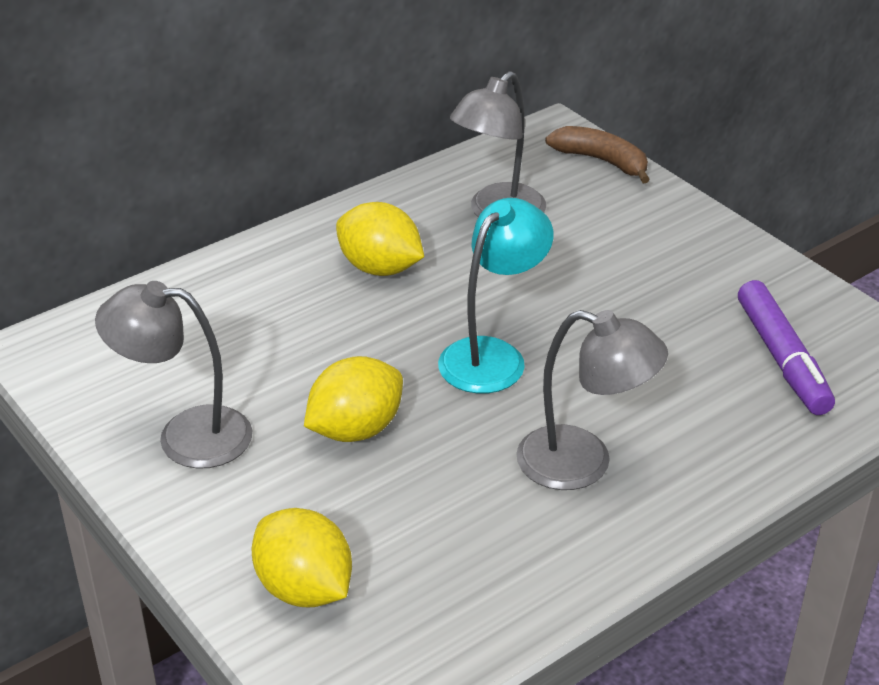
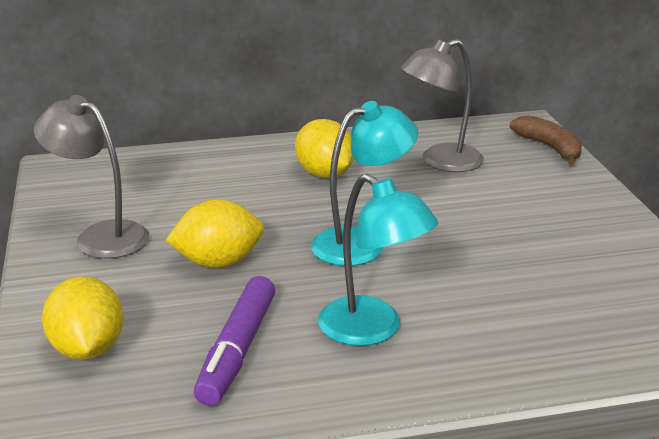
camera: 25 degrees right, 10 degrees down
(583, 463) = (372, 330): grey lamp -> turquoise lamp
(782, 359) = (606, 304): purple marker -> purple marker (237, 350)

